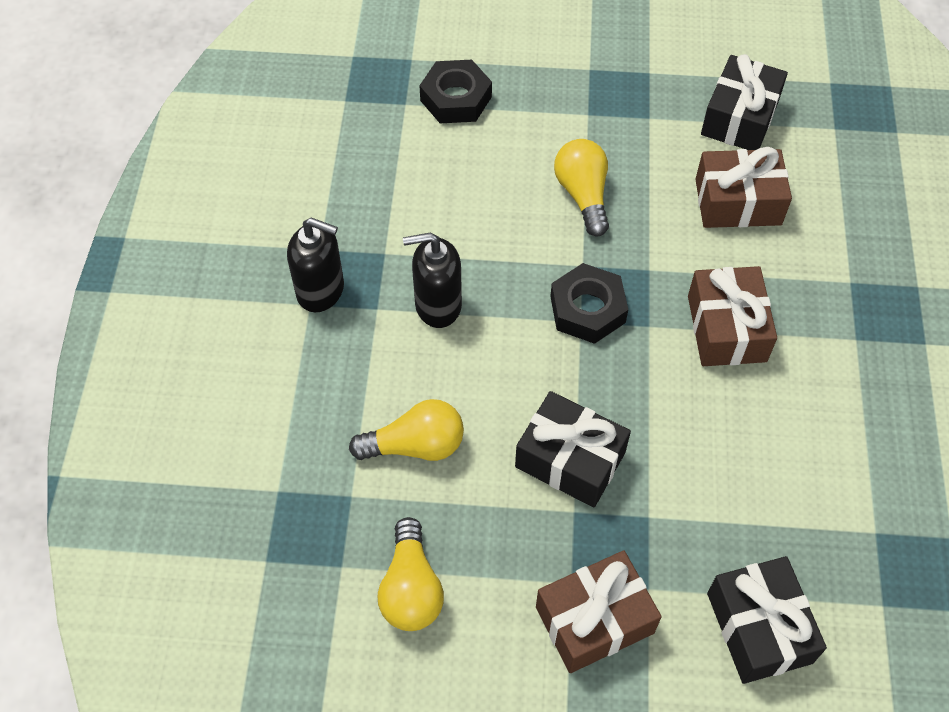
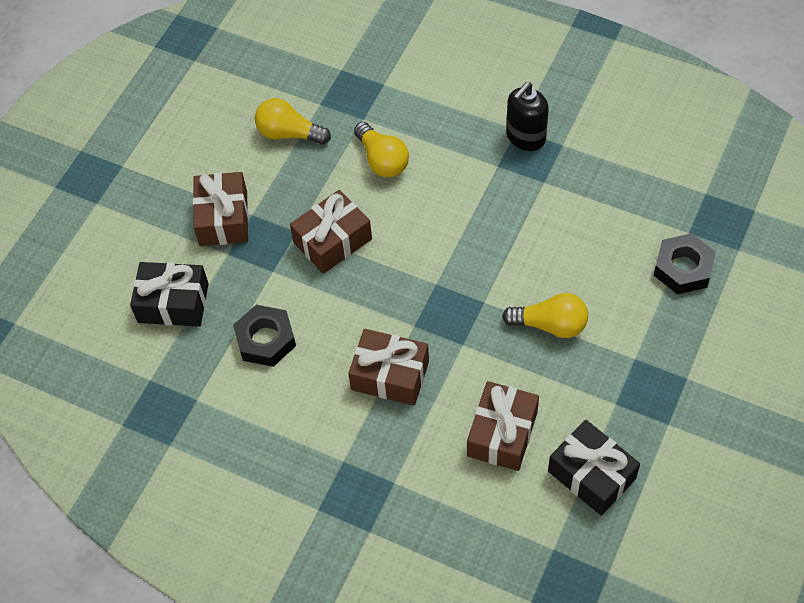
camera: 115 degrees right, 0 degrees up
(415, 445) = (382, 160): yellow light bulb -> yellow light bulb turned 45 degrees counterclockwise
(437, 305) = (485, 201): black soap dispenser -> none
(570, 459) = (332, 241): black gift -> brown gift
(587, 309) = (444, 291): black nut -> black nut (265, 340)

